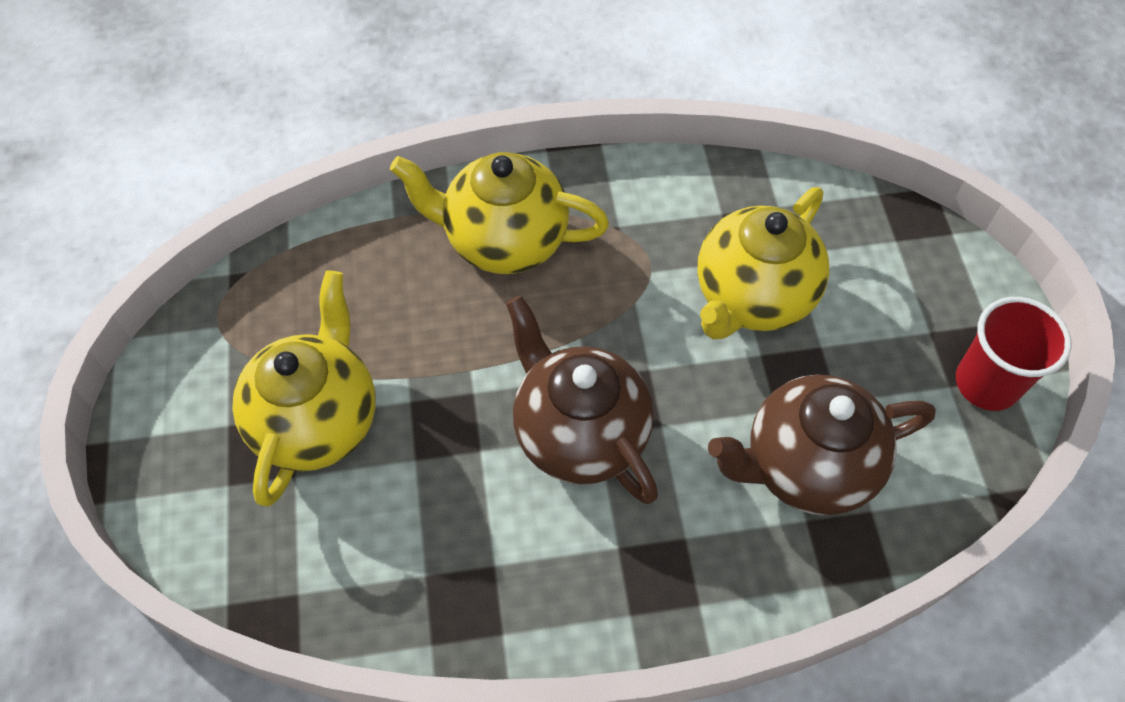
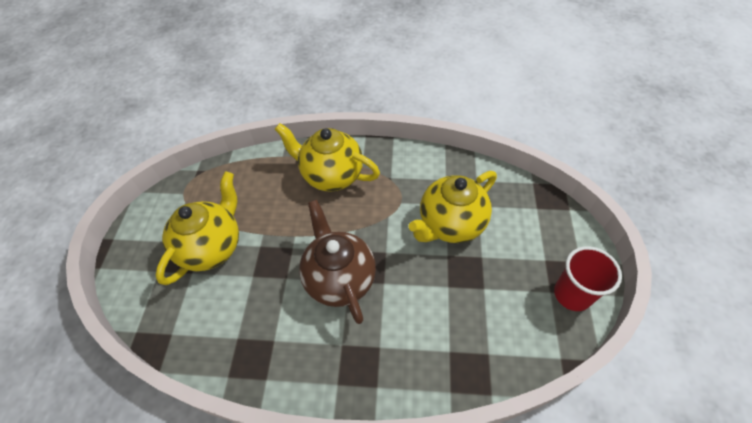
camera: 15 degrees right, 5 degrees down
(806, 466) = (457, 321): brown teapot -> none

